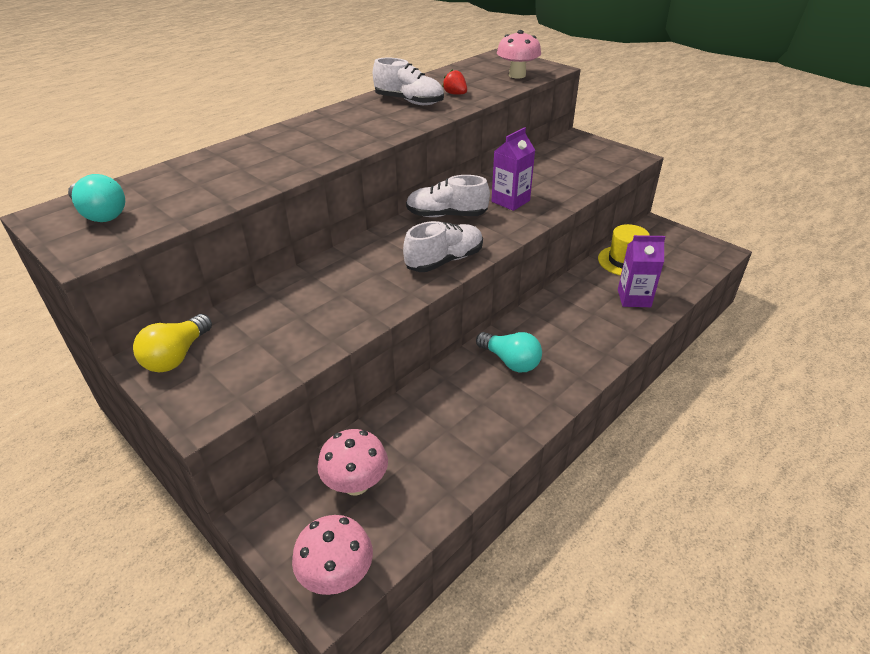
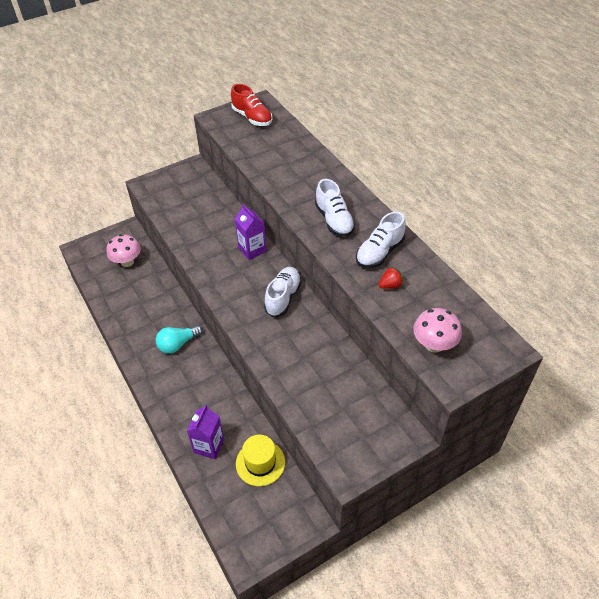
camera: 105 degrees right, 10 degrees up
(100, 214) = (252, 117): turquoise light bulb -> red shoe
(177, 356) = (190, 175): yellow light bulb -> none
(337, 575) = (86, 251): pink mushroom -> none
(444, 261) = (225, 285): white shoe -> white shoe (334, 220)
(510, 201) = (291, 342): purple carton -> purple carton (252, 250)

